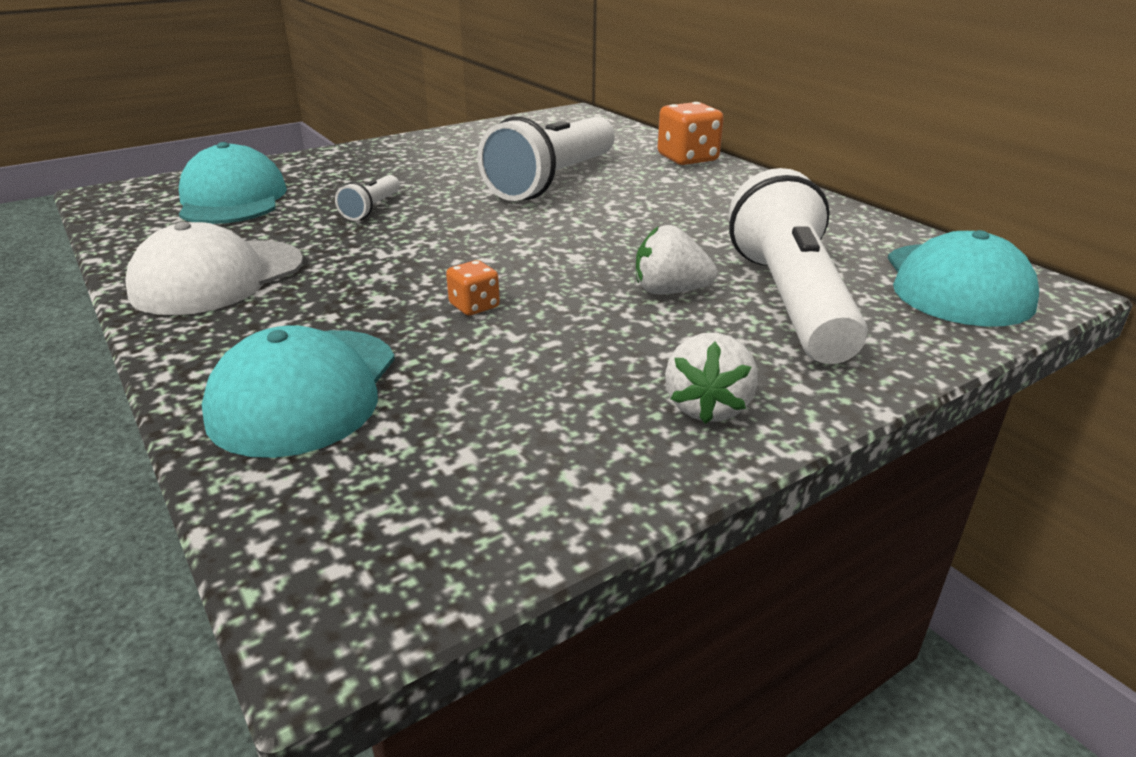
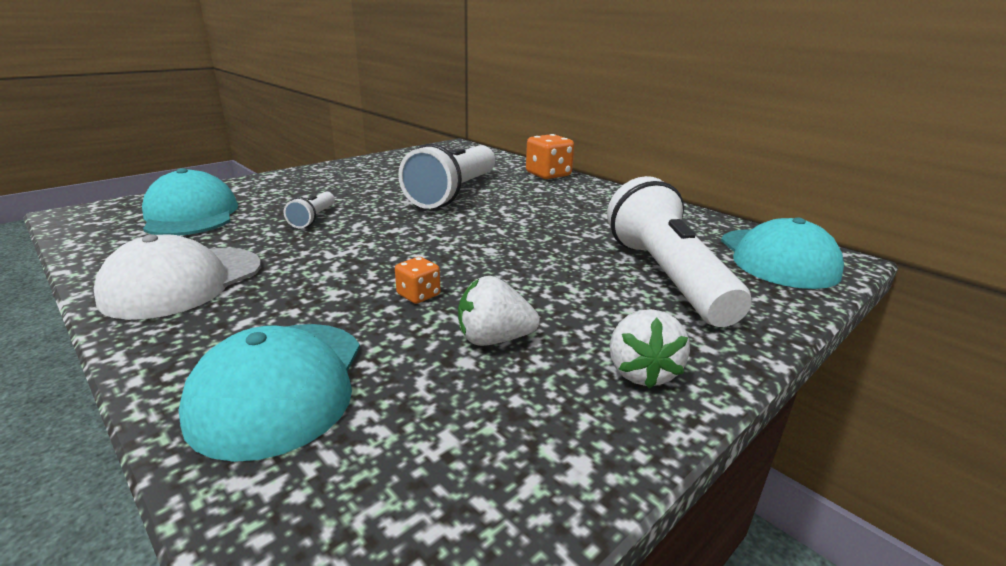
camera: 10 degrees left, 5 degrees down
(669, 291) = (573, 274): white strawberry -> white strawberry (494, 339)

